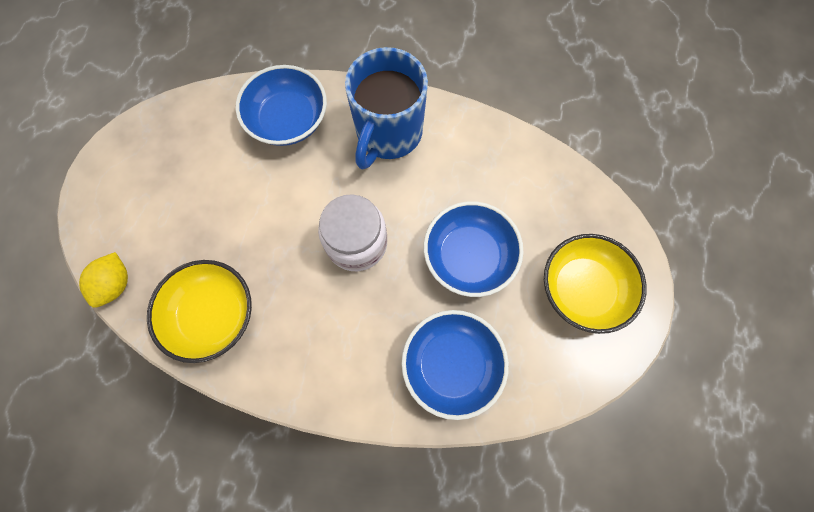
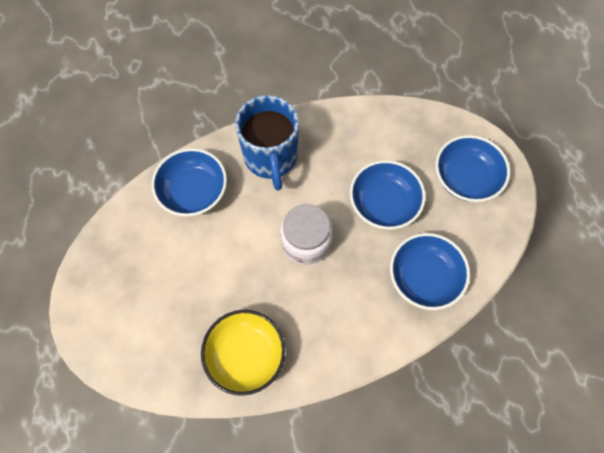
camera: 35 degrees left, 5 degrees down
(116, 284) = (158, 383): yellow lemon -> none
(582, 288) = (465, 178): yellow bowl -> blue bowl

